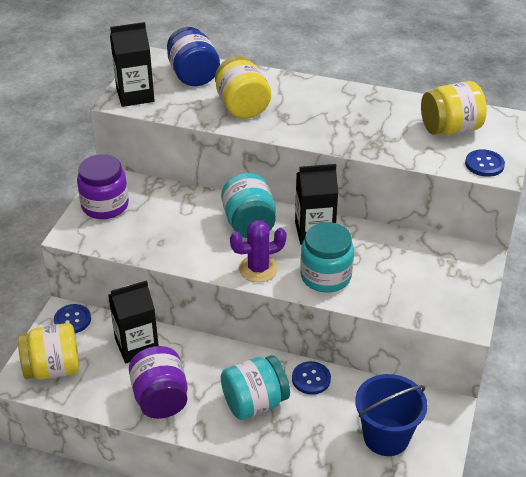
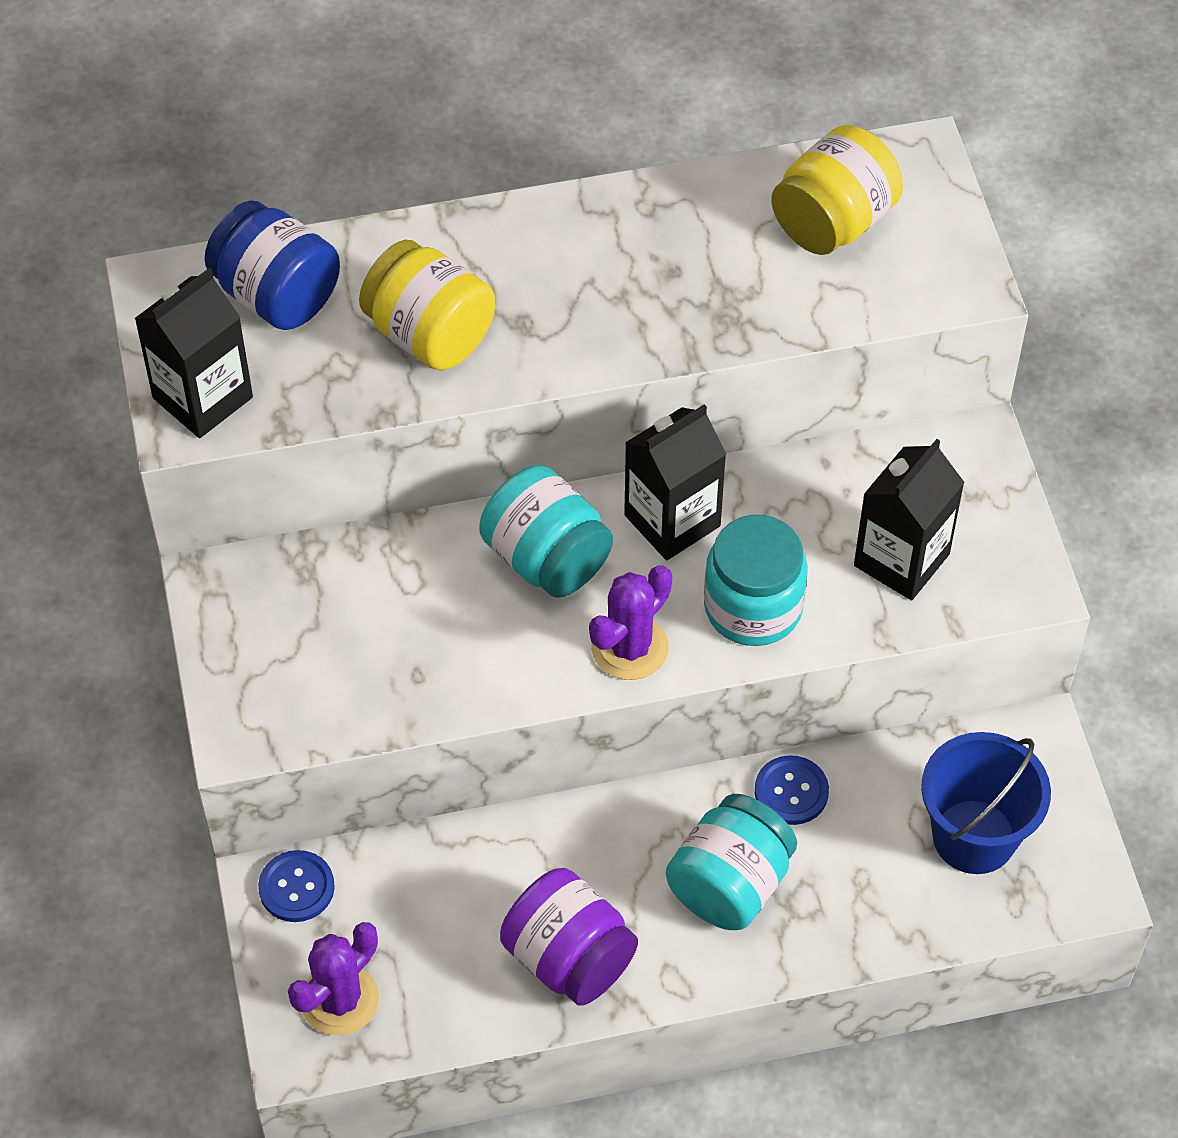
camera: 30 degrees left, 15 degrees up
(53, 368) = (339, 1000): yellow jar -> purple cactus
(105, 205) = (252, 644): purple jar -> none
(137, 346) = (453, 880): black carton -> black carton (901, 560)
(484, 164) = (937, 281): blue button -> none

